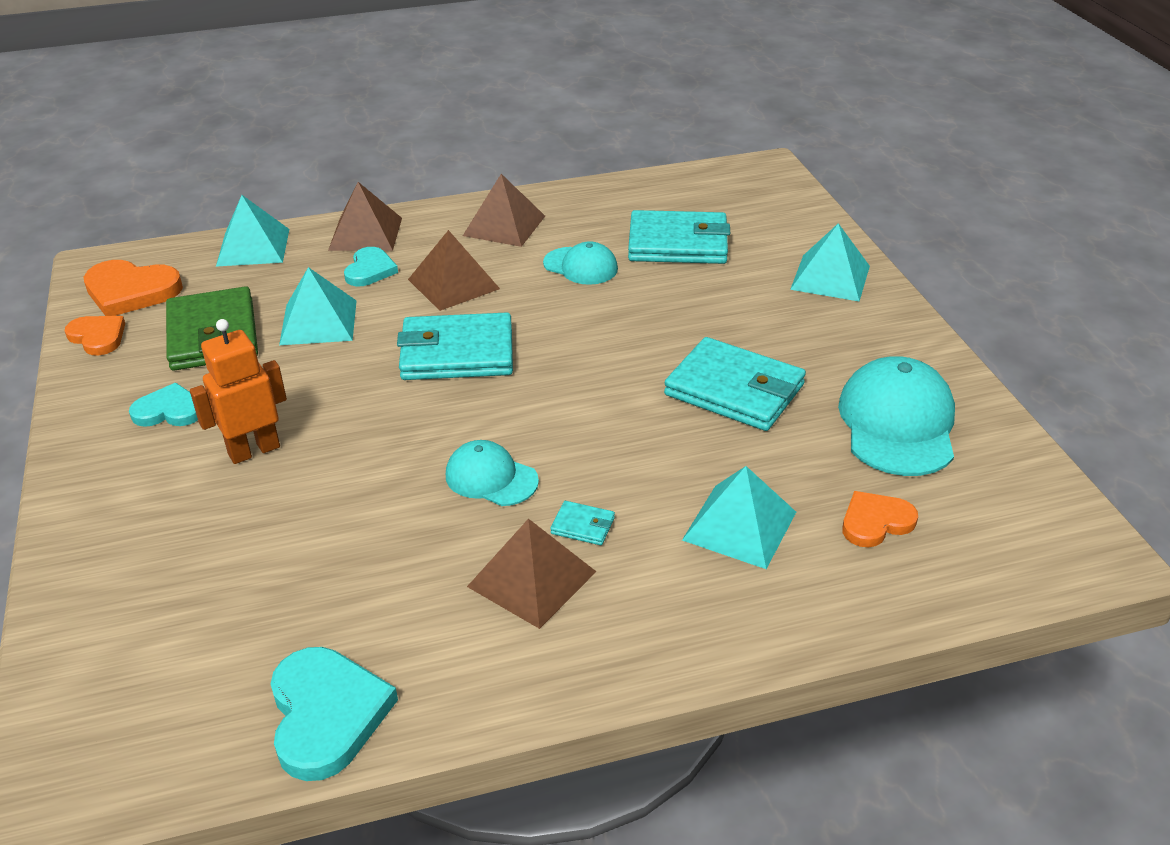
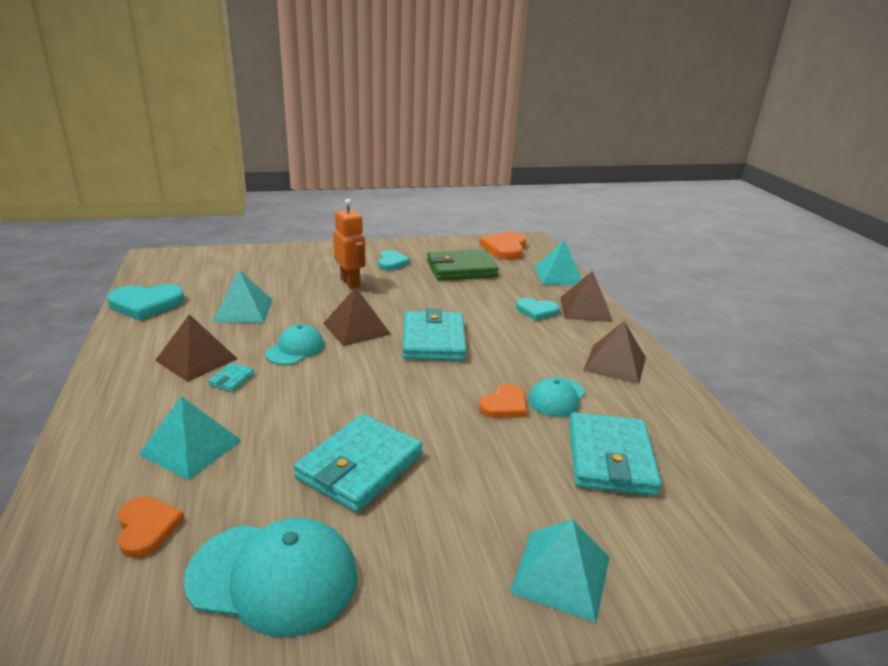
camera: 90 degrees right, 10 degrees down
(98, 337) = (461, 244): orange heart -> orange heart (504, 405)
(318, 322) = (473, 296): turquoise pyramid -> turquoise pyramid (243, 310)
(453, 284) = (522, 340): brown pyramid -> brown pyramid (356, 328)

